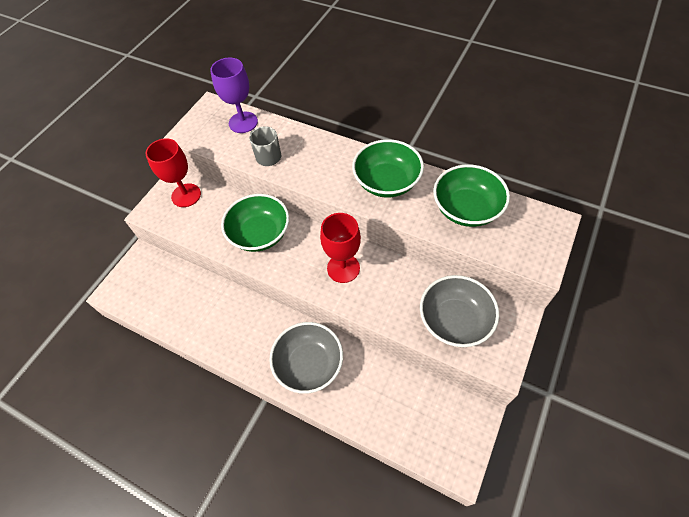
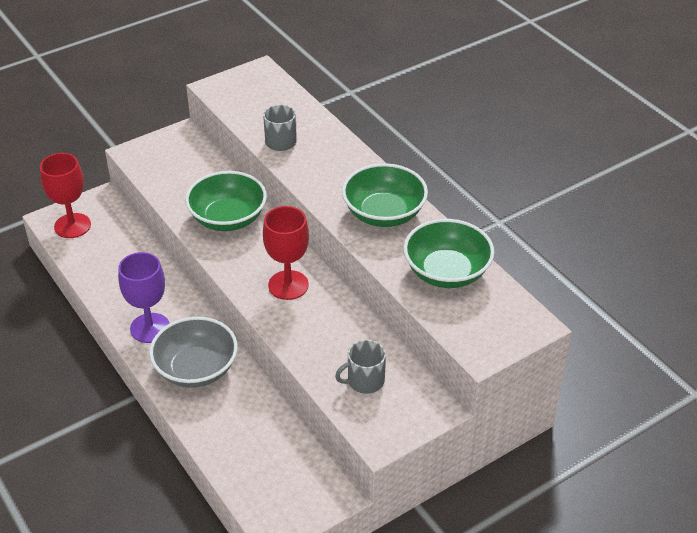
camera: 25 degrees right, 15 degrees down
(186, 195) = (181, 152): red goblet -> red goblet (72, 226)
(243, 122) = (281, 99): purple goblet -> purple goblet (150, 328)
(454, 320) = (365, 381): grey bowl -> grey mug

